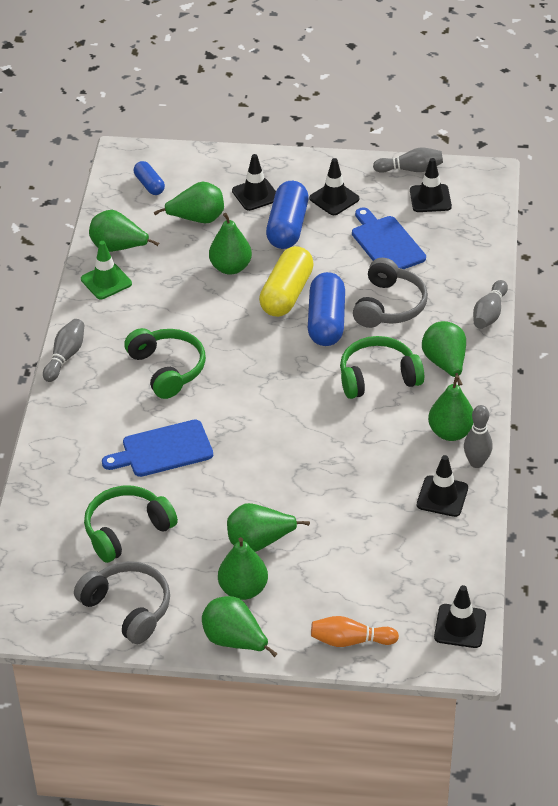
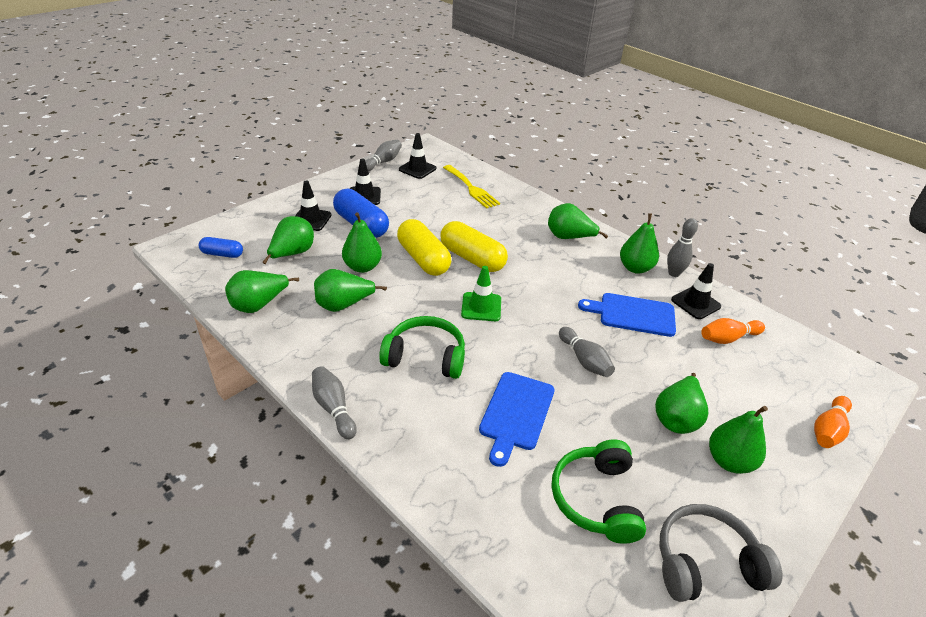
camera: 55 degrees left, 5 degrees down
(106, 281) = (284, 332): green traffic cone -> green traffic cone (481, 307)
(234, 641) = (794, 505): green pear -> green pear (343, 305)
(326, 321) = (472, 258): blue capsule -> yellow capsule
(378, 377) = (551, 267): green headphones -> none
(386, 243) = (432, 201): blue cutting board -> blue cutting board (633, 314)
(389, 305) = (489, 228): grey headphones -> none
(410, 537) = (728, 338): none -> orange bowling pin
(445, 254) = (471, 188): none -> yellow fork
(460, 626) = (838, 365): black traffic cone -> none
(489, 313) = (542, 201): grey bowling pin -> grey bowling pin (584, 360)

